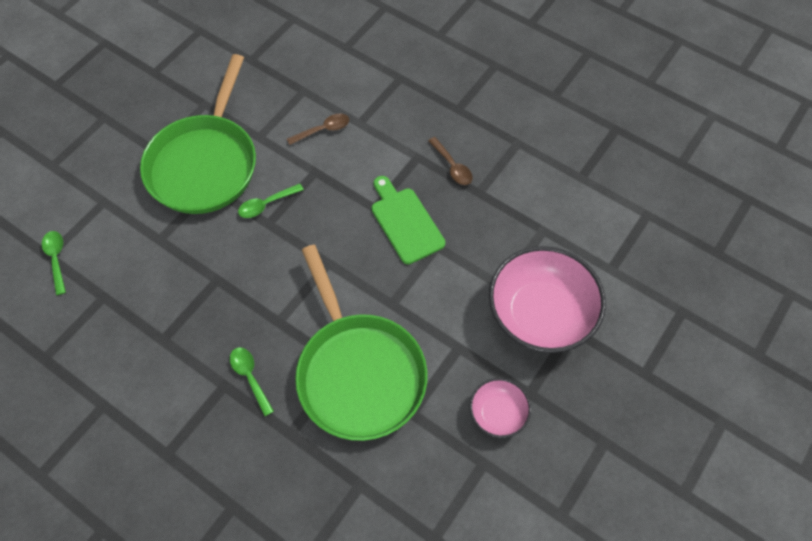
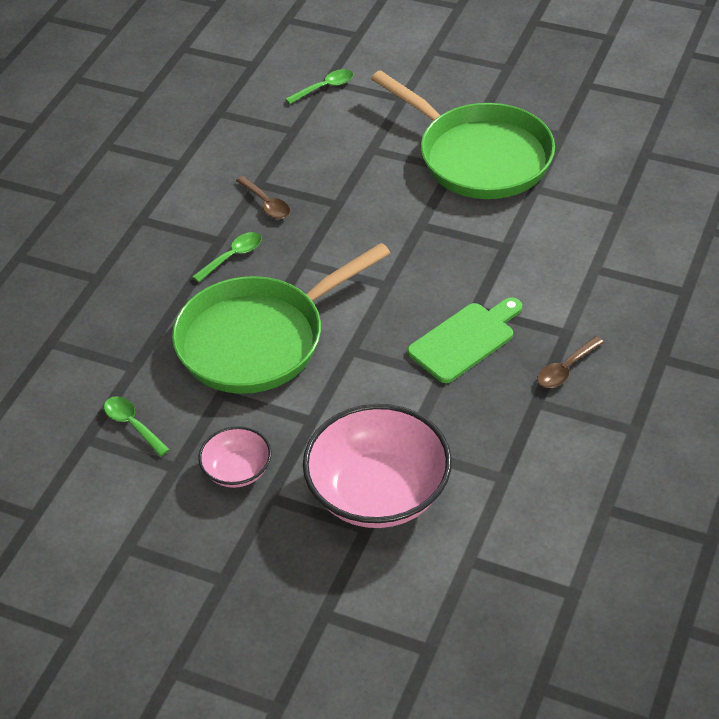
camera: 80 degrees right, 15 degrees down
(205, 164) = (479, 156): green pan -> green pan turned 135 degrees counterclockwise
(266, 204) = (445, 217): green spoon -> green spoon (133, 425)
(323, 130) = (569, 239): brown spoon -> brown spoon (266, 204)

